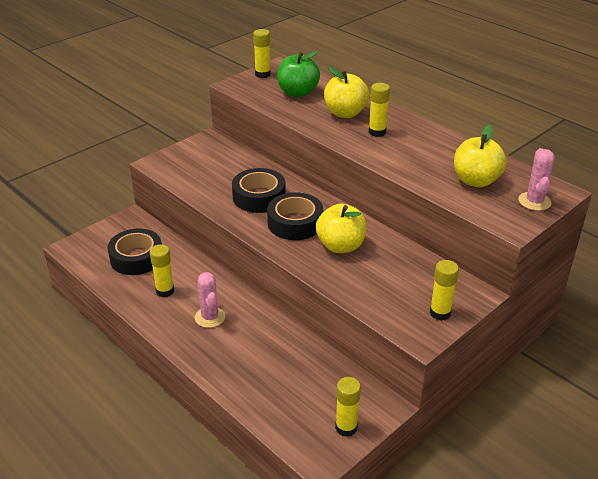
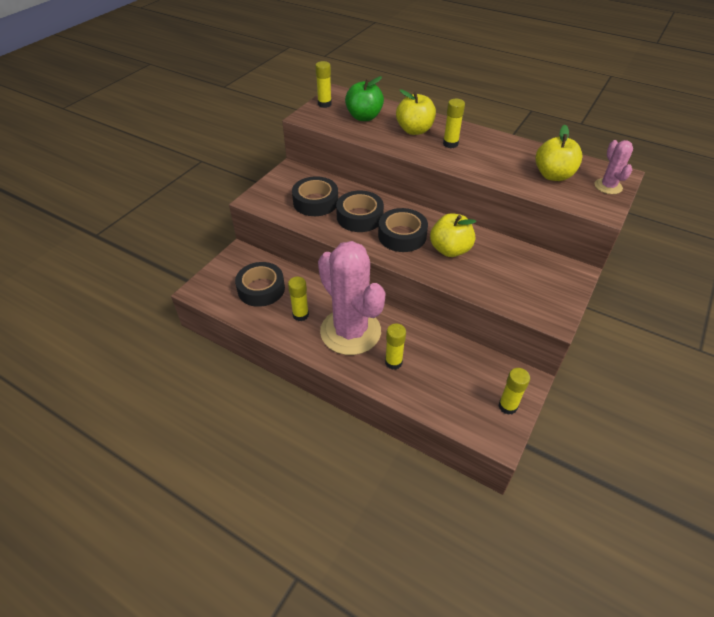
camera: 15 degrees left, 10 degrees up
(210, 317) = (350, 331): pink cactus -> pink cactus, size x2.27
(219, 175) = (315, 202): none -> black tape
(440, 313) = (558, 295): yellow glue stick -> yellow glue stick (393, 362)

